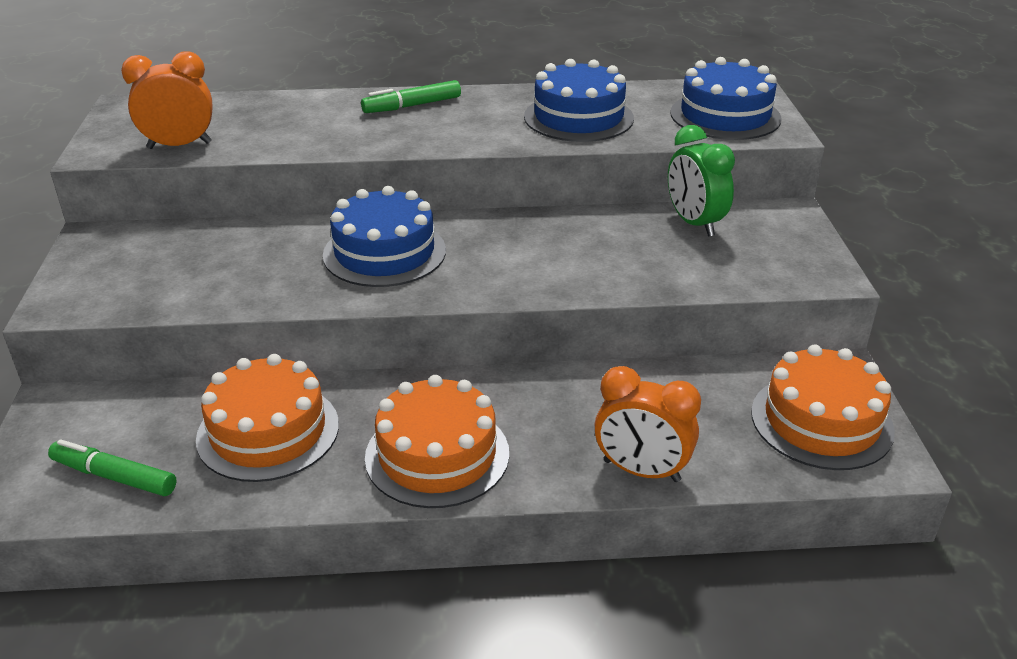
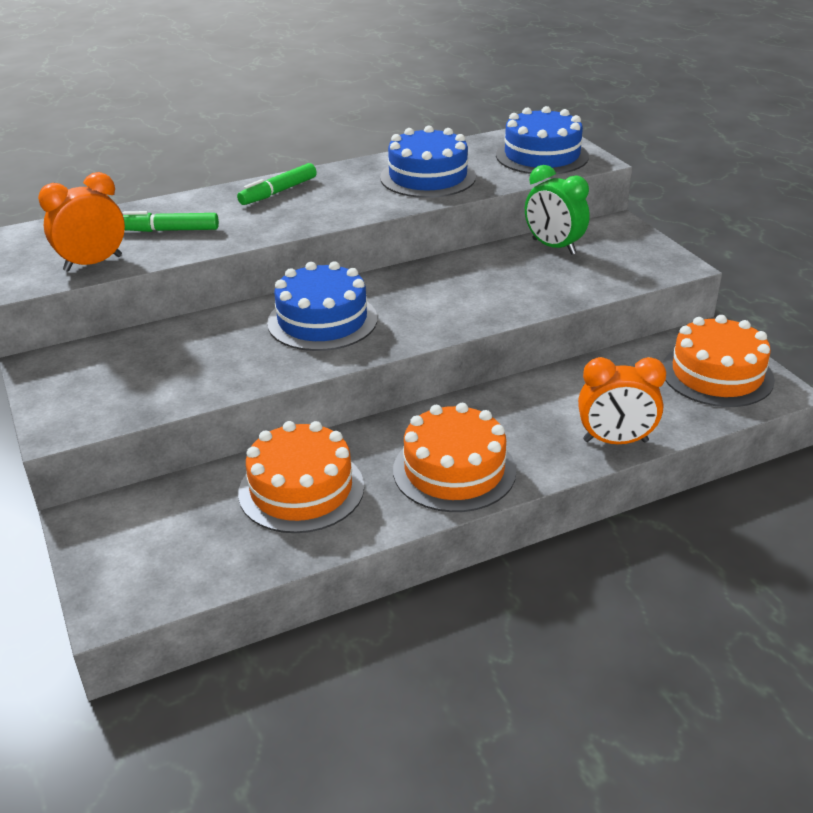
camera: 20 degrees left, 0 degrees up
(114, 477) = (193, 559): green marker -> green marker (169, 230)

